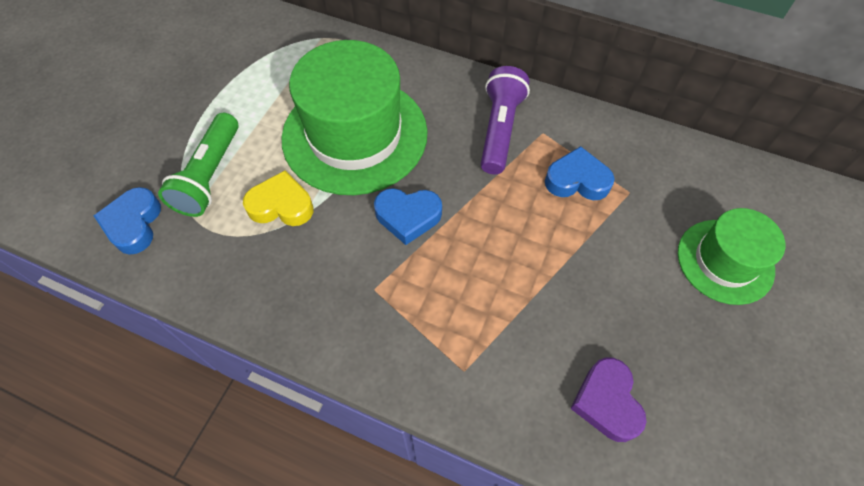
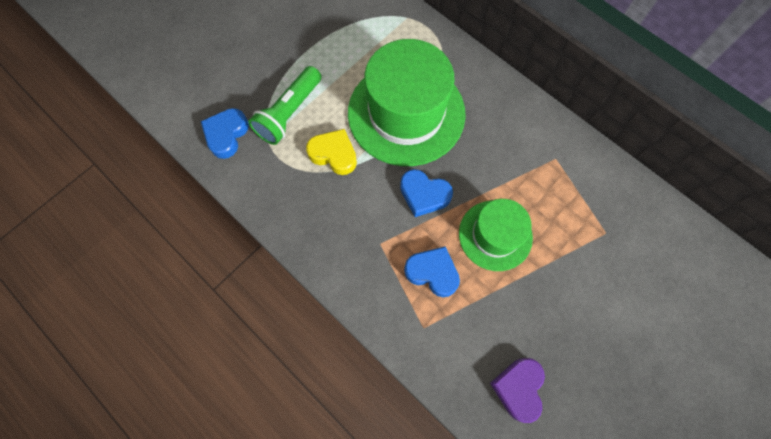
camera: 20 degrees right, 10 degrees up
(500, 129) = (522, 145): purple flashlight -> none
(577, 180) = (567, 208): blue heart -> blue heart (432, 272)
(725, 261) = (658, 316): green hat -> green hat (495, 235)

